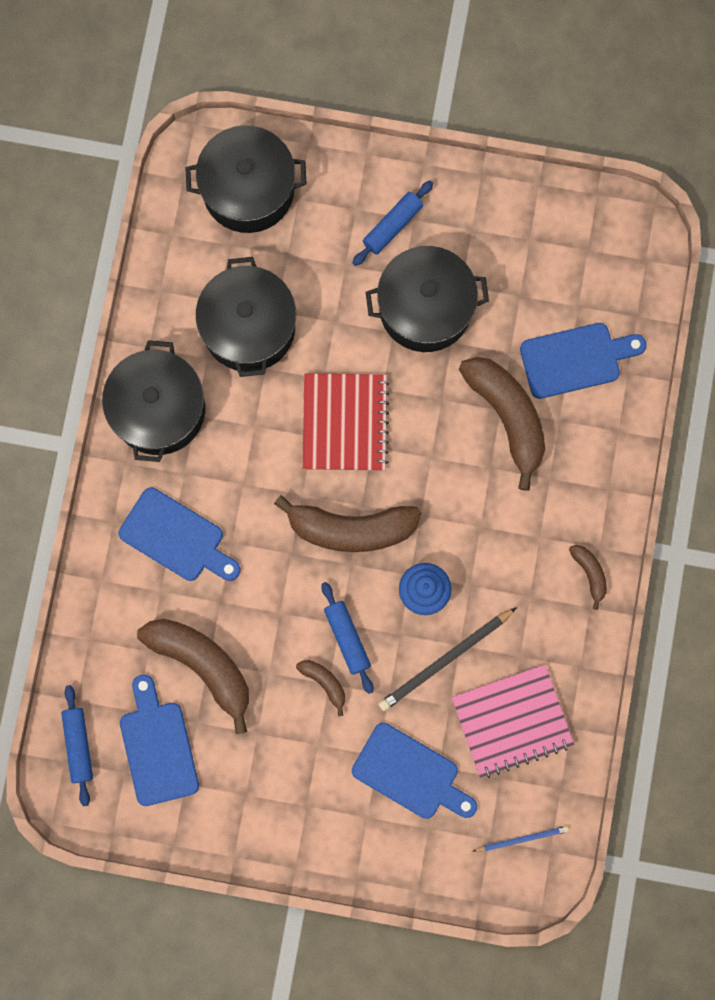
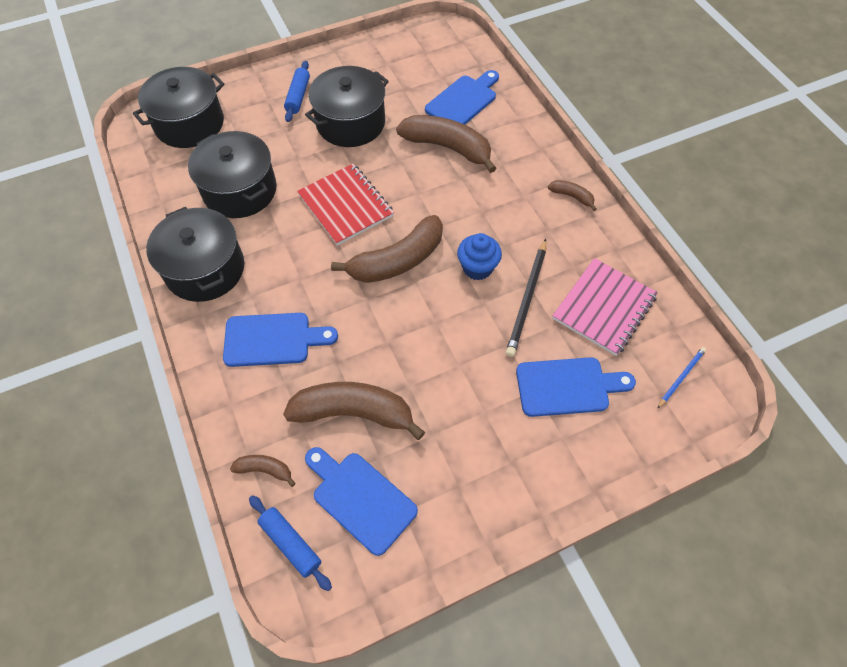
camera: 35 degrees left, 20 degrees down
(324, 683) = (456, 366): brown banana -> brown banana (265, 470)
(347, 638) = (448, 327): blue rolling pin -> none

